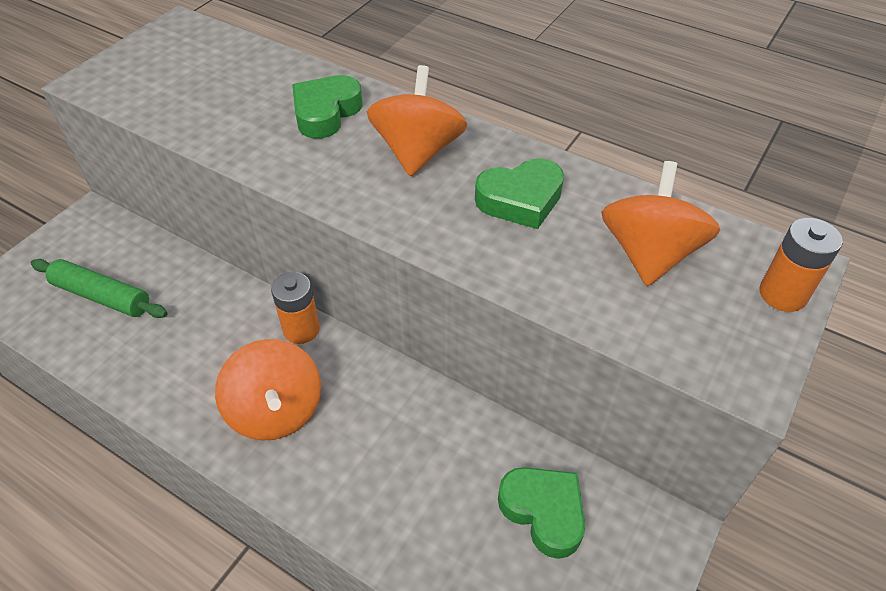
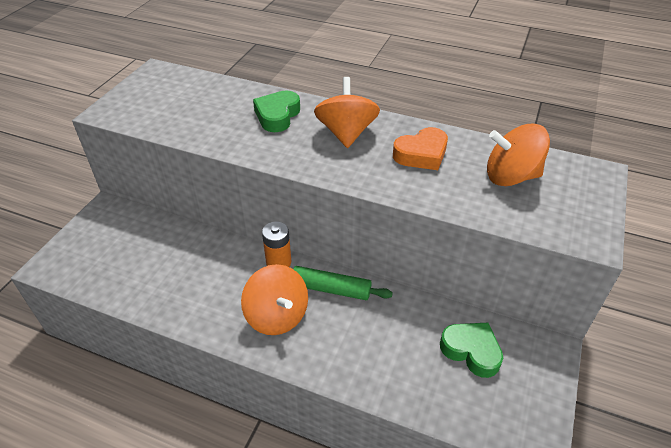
camera: 10 degrees left, 5 degrees down
(102, 296) = (131, 259): green rolling pin -> green rolling pin (331, 289)
(520, 200) = (421, 154): green heart -> orange heart
(649, 254) = (510, 176): orange spinning top -> orange spinning top turned 90 degrees counterclockwise
(782, 294) = (596, 189): orange battery -> none

